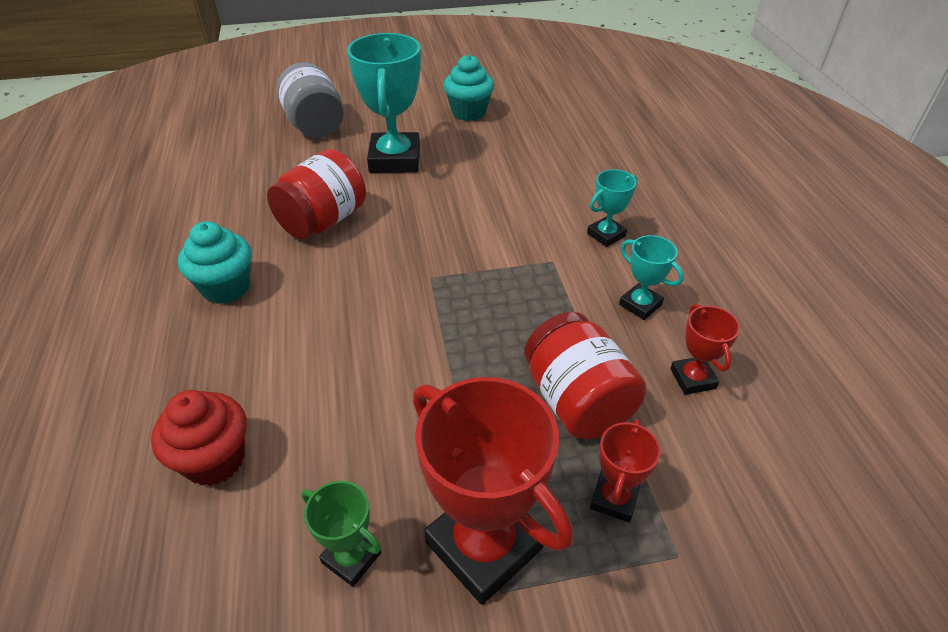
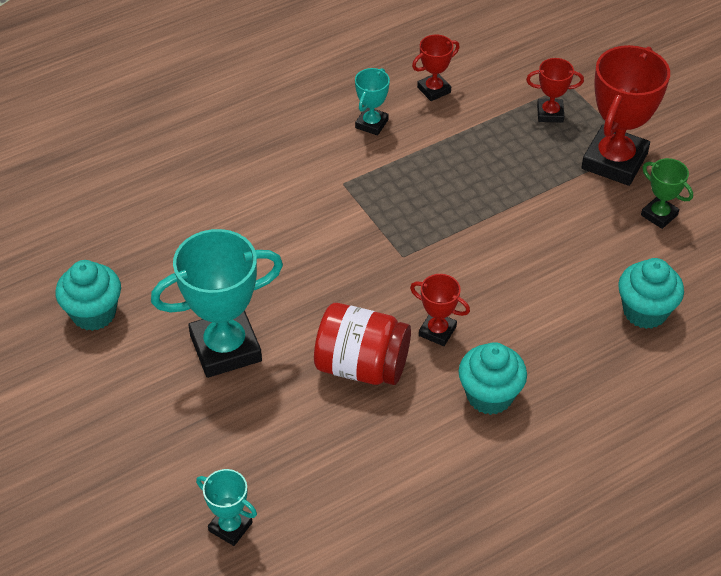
camera: 110 degrees left, 5 degrees up
(215, 460) = (645, 311): red cupcake -> turquoise cupcake
(315, 125) = (177, 459): grey jar -> none
(323, 275) = (437, 331): none -> red trophy
(351, 557) = (659, 215): green trophy -> green trophy turned 60 degrees counterclockwise
(577, 401) = (486, 141): red jar -> none
(606, 235) = (290, 156): turquoise trophy -> turquoise trophy (230, 527)

